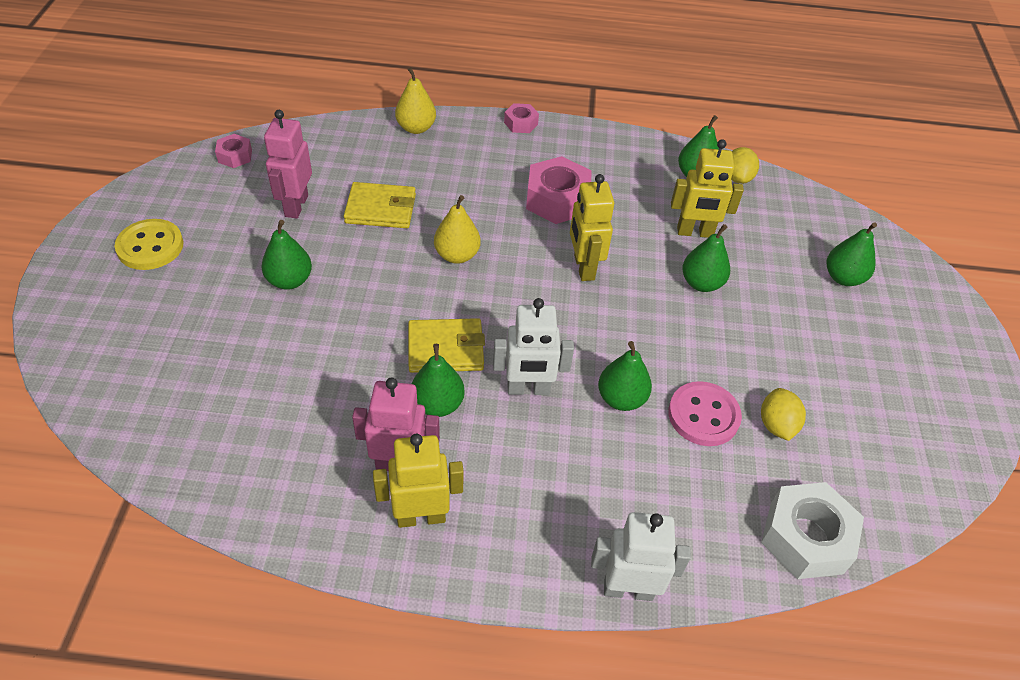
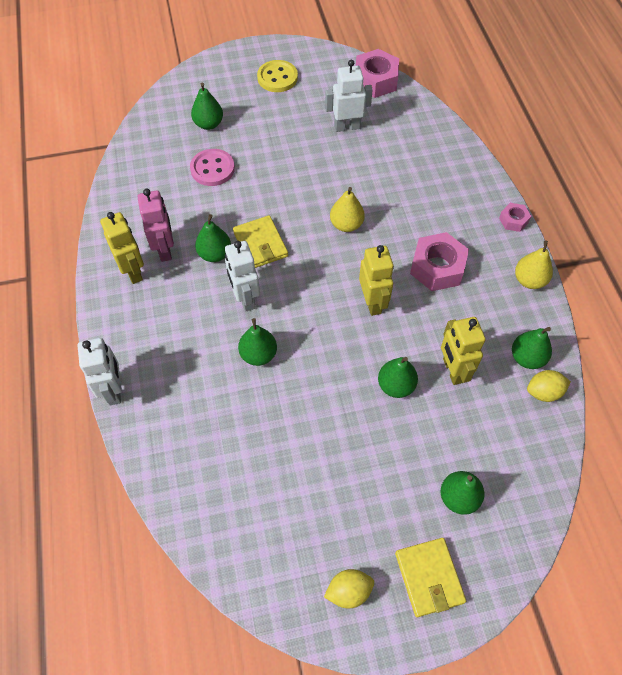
camera: 75 degrees right, 10 degrees up
(235, 156) = (375, 80): pink nut -> pink nut, size x1.90
(289, 280) = (281, 149): green pear -> green pear (208, 124)
(296, 206) = (347, 127): pink robot -> white robot
(380, 209) = (368, 169): yellow wallet -> yellow wallet (429, 577)
(416, 128) = (465, 160): yellow pear -> yellow pear (529, 280)
(583, 267) = (373, 302): yellow robot -> yellow robot turned 105 degrees clockwise
(703, 415) = (263, 410): pink button -> pink button (212, 169)
(776, 425) = (273, 461): yellow lemon -> yellow lemon (348, 591)
(806, 538) = (181, 493): white nut -> none

